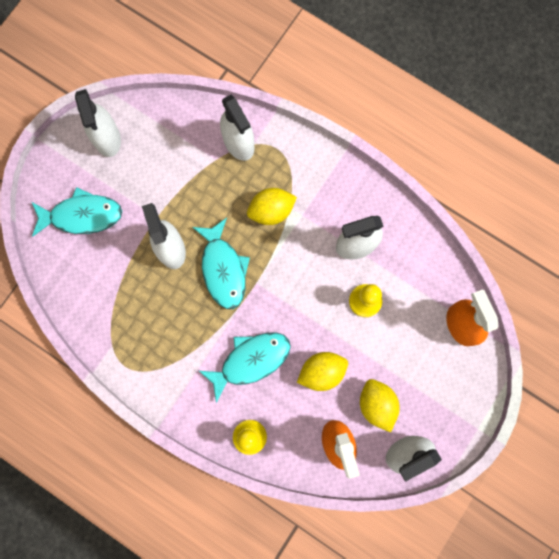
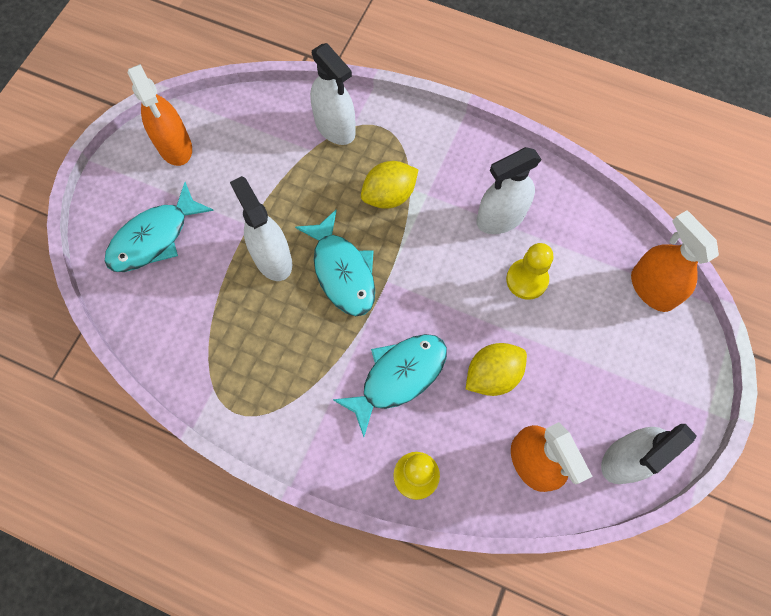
camera: 10 degrees left, 10 degrees down
(82, 215) = (154, 238): turquoise fish -> turquoise fish turned 150 degrees clockwise
(107, 138) = (175, 146): white spray bottle -> orange spray bottle
(376, 404) = (572, 404): yellow lemon -> none

